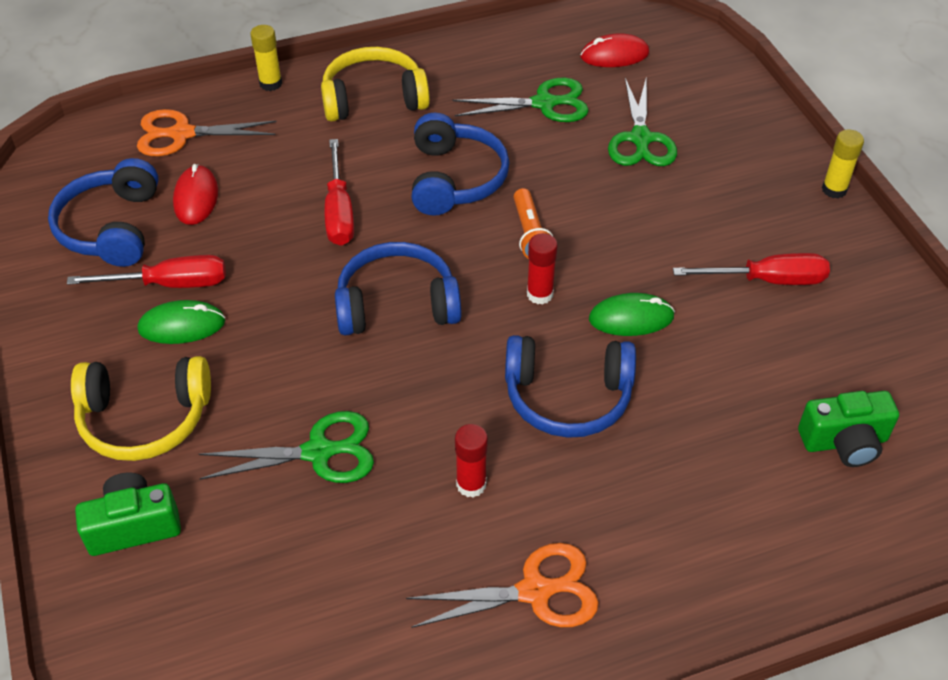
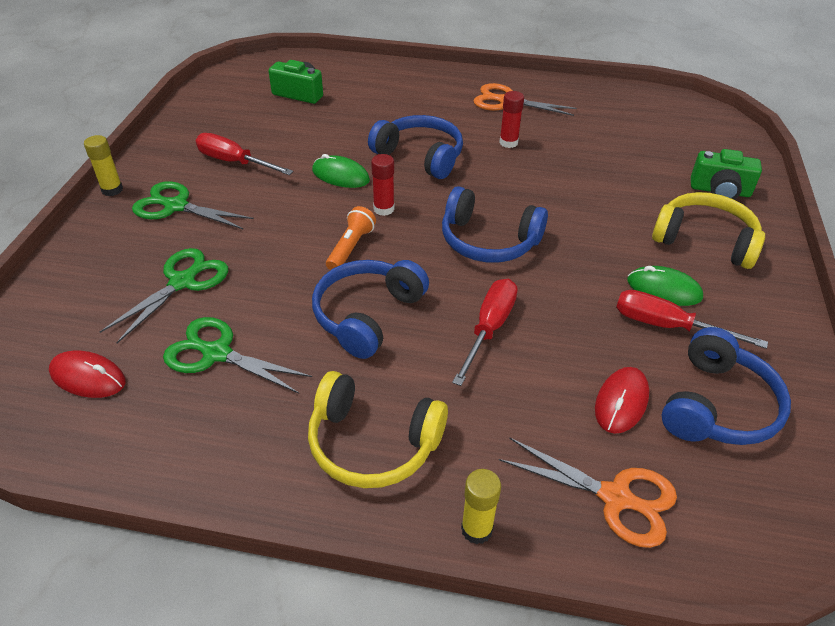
camera: 150 degrees left, 5 degrees down
(319, 452) = (590, 184): green scissors -> green scissors (175, 206)

